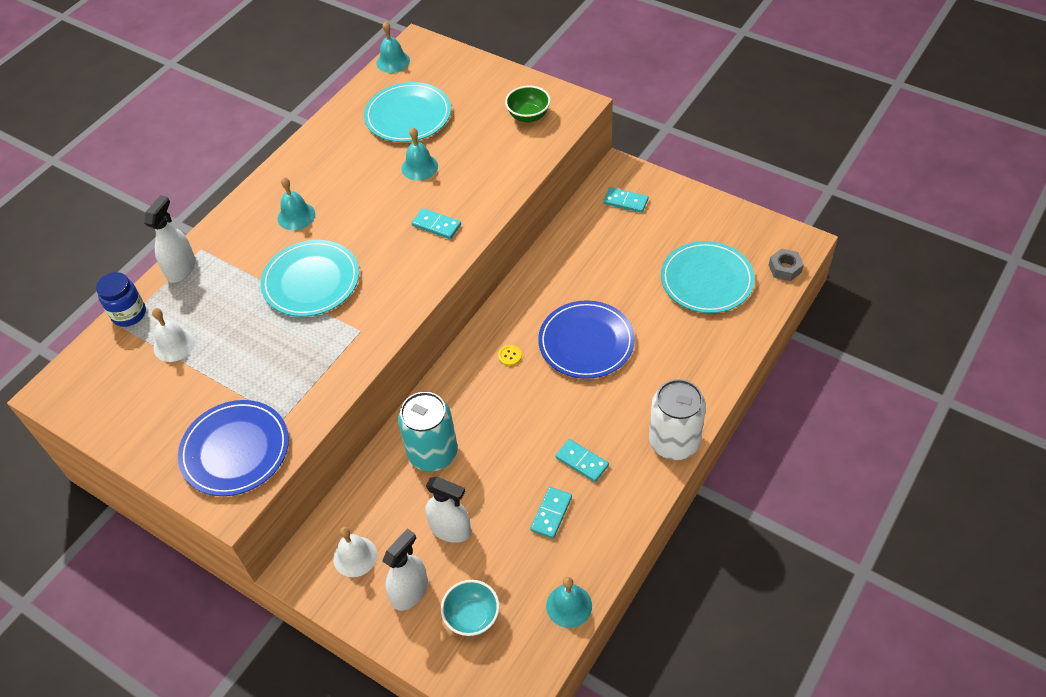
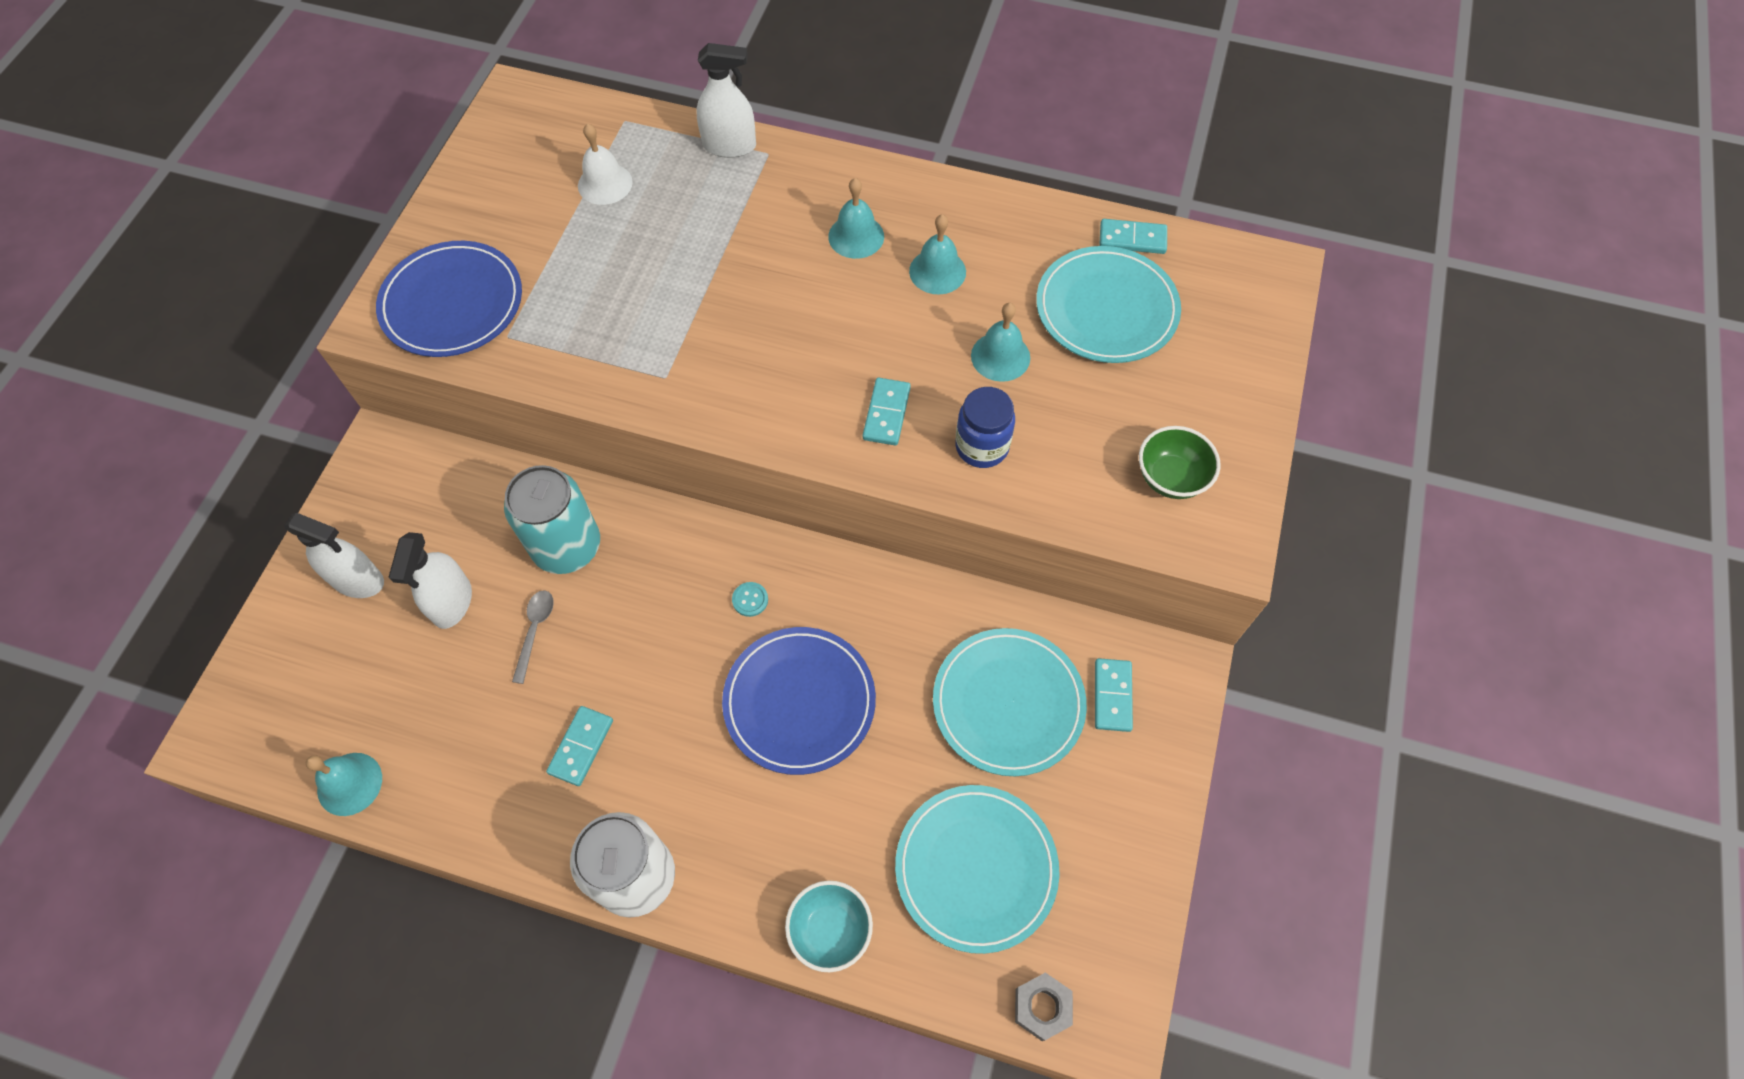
camera: 70 degrees right, 10 degrees up
(129, 314) = (644, 122): blue jar -> blue jar (982, 446)
(311, 281) = (741, 292): turquoise plate -> turquoise plate (1008, 703)
(355, 556) = (403, 502): white bell -> none
(393, 61) = (1221, 252): turquoise bell -> turquoise bell (937, 271)
(472, 617) = (326, 664): turquoise bowl -> turquoise bowl (830, 930)
(490, 479) = (535, 631): none -> grey spoon
(510, 356) = (750, 600): yellow button -> turquoise button
(551, 514) = (489, 725): turquoise domino -> turquoise domino (1132, 239)

